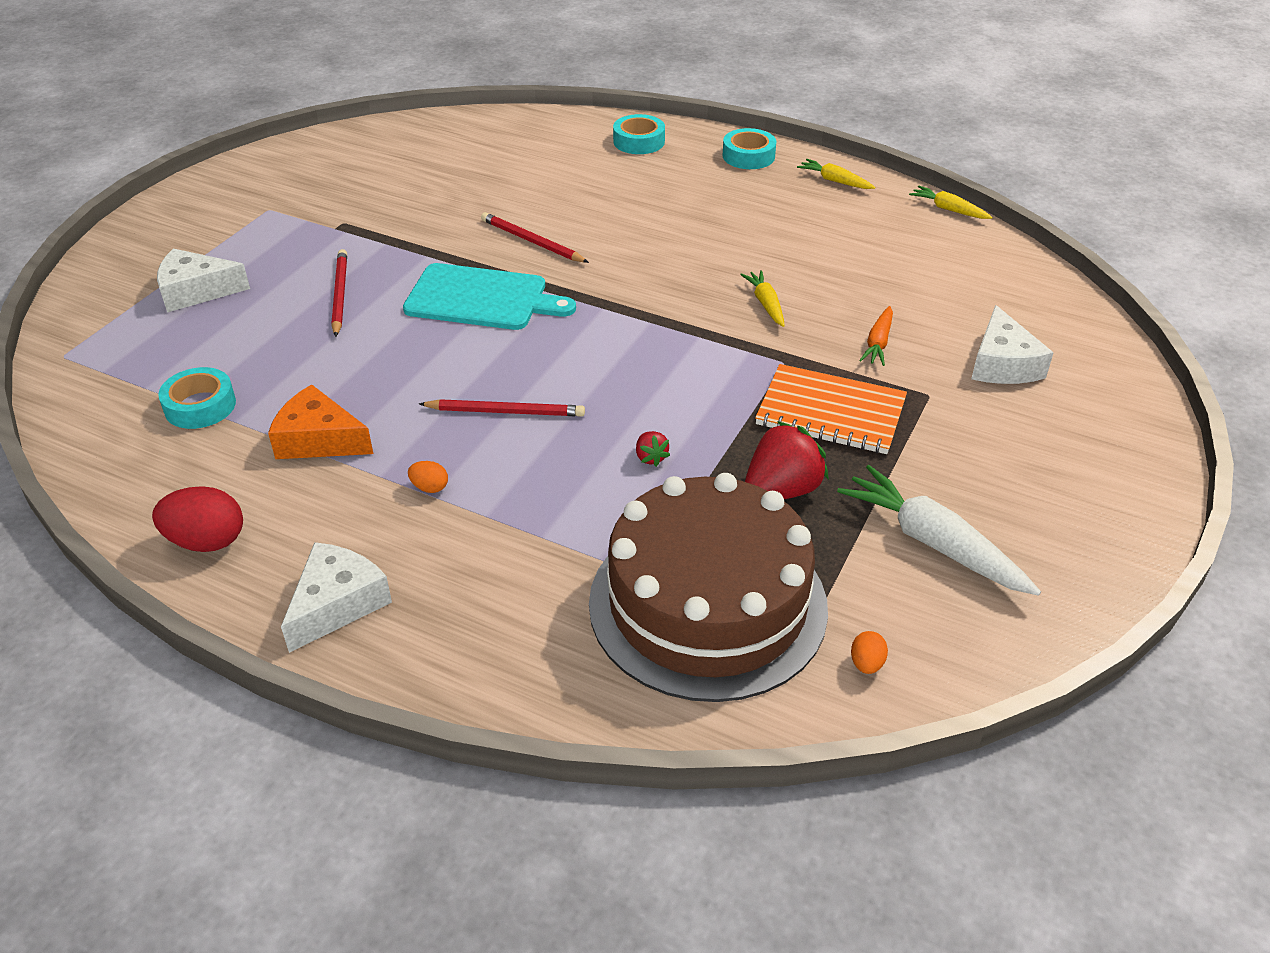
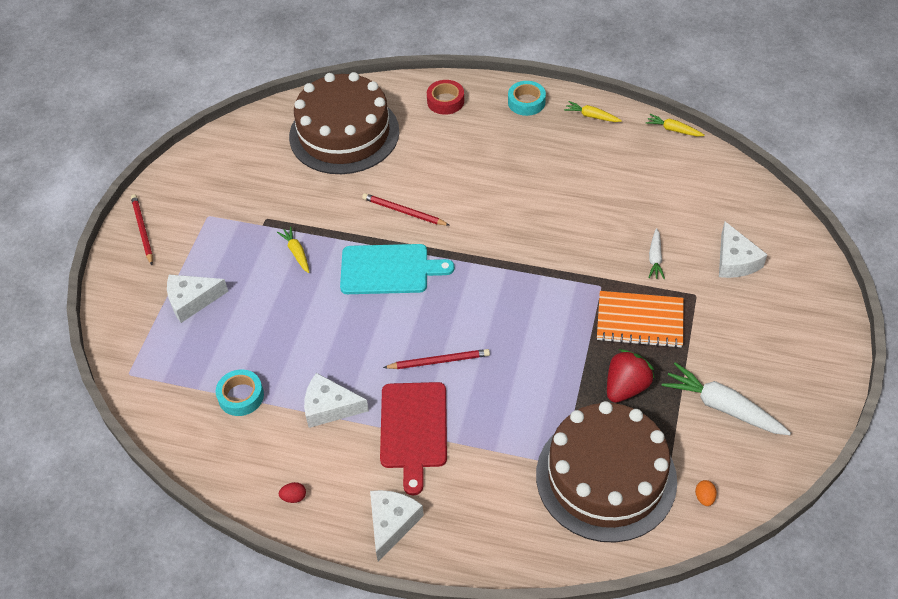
camera: 10 degrees left, 10 degrees up
(207, 541) = (294, 497): red egg -> red egg, size x0.51
(319, 440) = (329, 407): orange cheese -> white cheese
(339, 295) = (292, 285): red pencil -> red pencil (142, 230)
(430, 487) = (414, 429): orange egg -> red cutting board
(489, 155) = (344, 134): none -> brown cake
(639, 141) = (445, 101): turquoise tape -> red tape
(651, 457) = (540, 378): red strawberry -> none
(765, 304) = (575, 238): yellow carrot -> yellow carrot (296, 252)
(878, 343) = (655, 258): orange carrot -> white carrot

